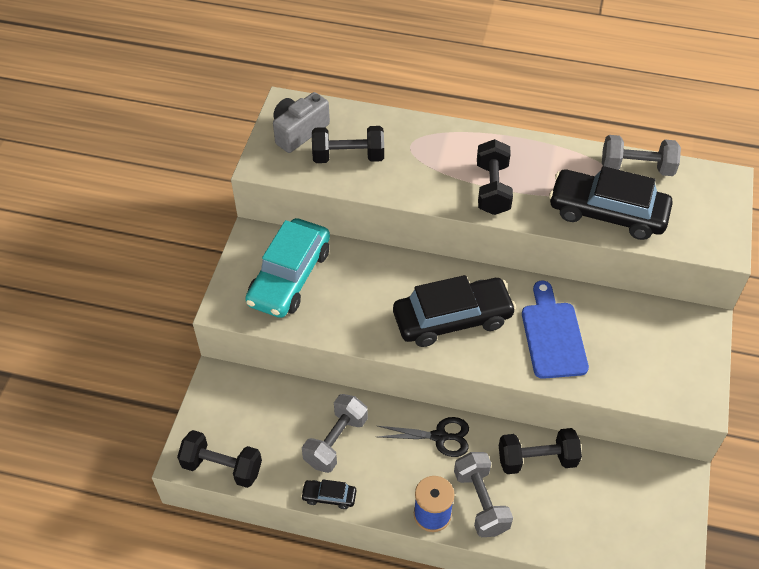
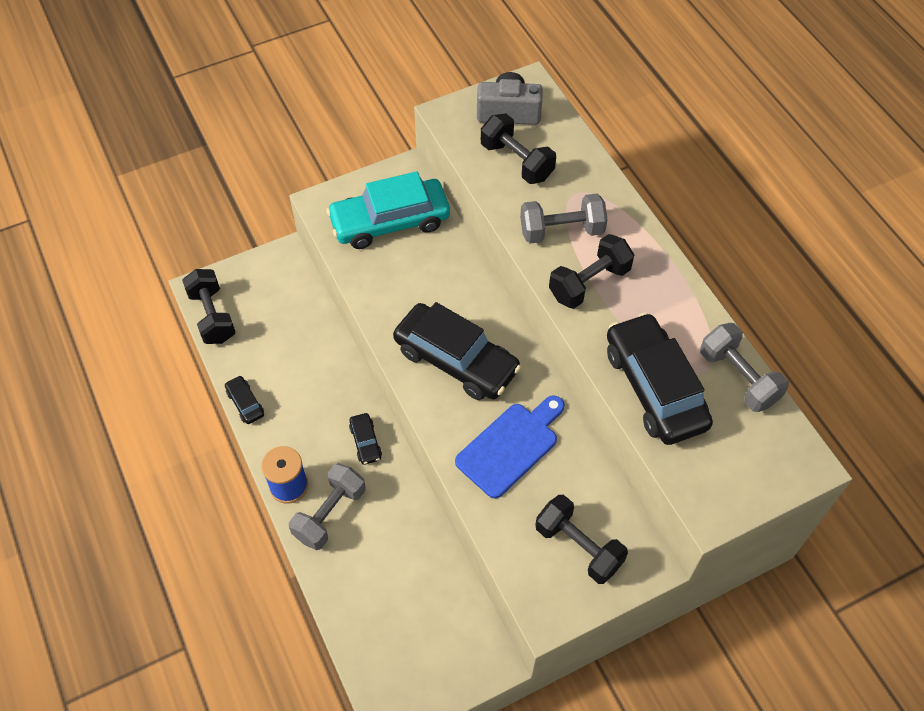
camera: 50 degrees right, 5 degrees up
(336, 441) = (298, 373): grey dumbbell -> grey dumbbell (561, 231)
(439, 437) = (365, 442): black scissors -> black car
(537, 459) = (407, 530): black dumbbell -> black dumbbell (578, 547)

